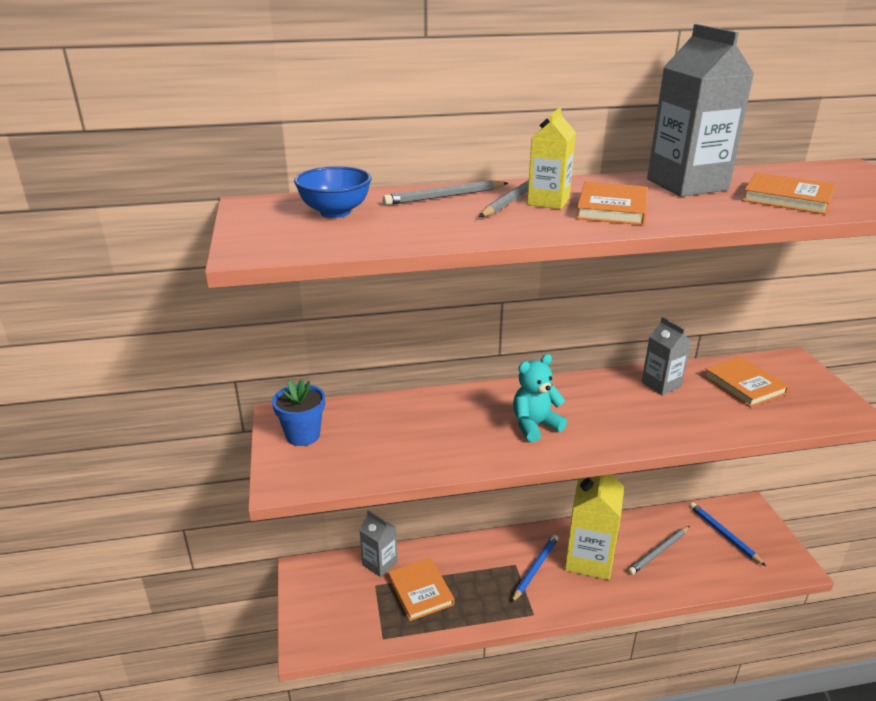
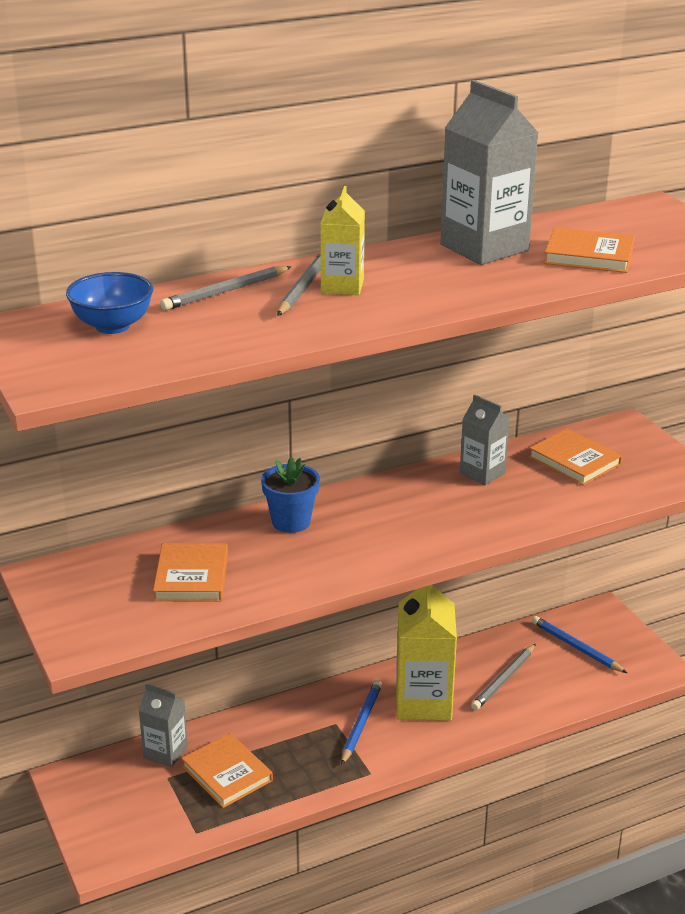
camera: 15 degrees left, 0 degrees up
(303, 435) = (78, 592): blue flower pot -> blue flower pot (291, 522)
(535, 426) = (349, 541): turquoise teddy bear -> none
(612, 208) = (412, 288): orange book -> orange book (191, 577)

